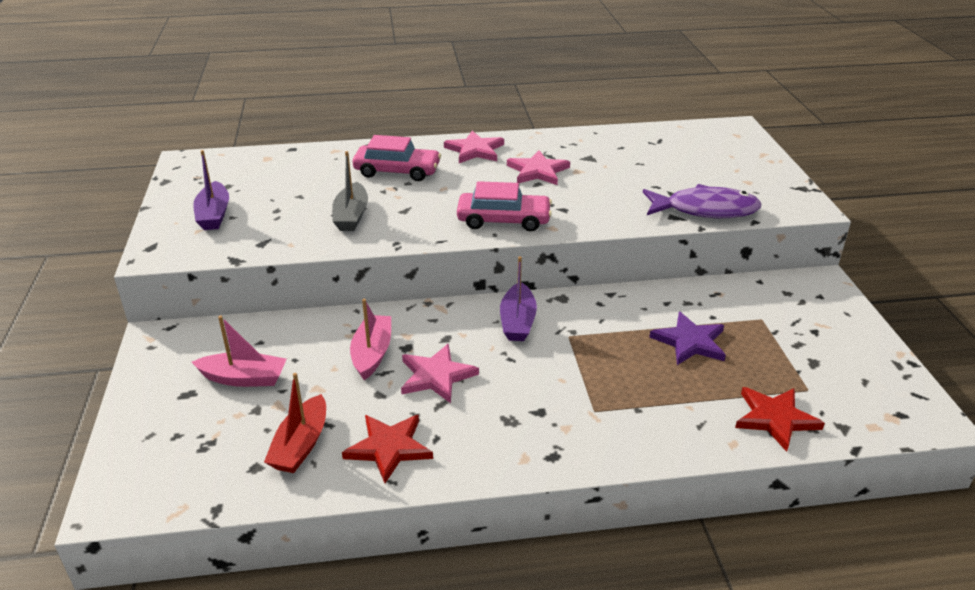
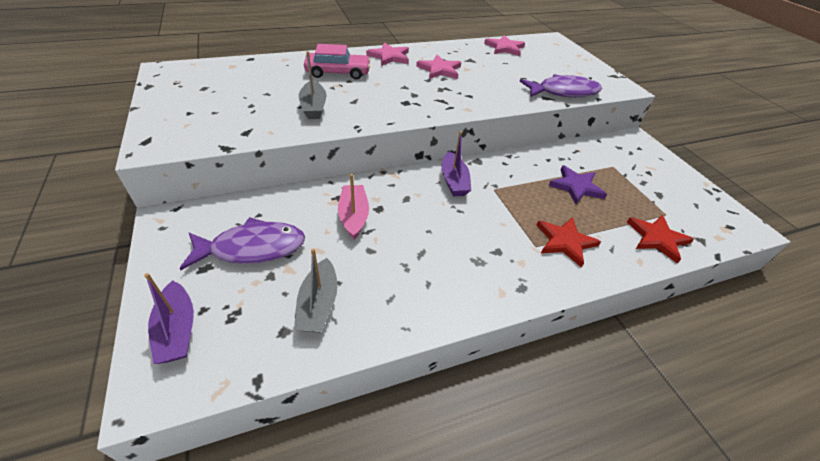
camera: 15 degrees left, 10 degrees up
(214, 215) = (198, 111): purple boat -> purple boat (177, 330)
(244, 378) = (253, 248): pink boat -> purple fish
(301, 445) = (318, 304): red boat -> grey boat
(389, 448) = (393, 297): red star -> red star (565, 242)
(436, 376) = (410, 230): pink star -> pink star (504, 48)
(503, 220) = (431, 105): pink car -> none

